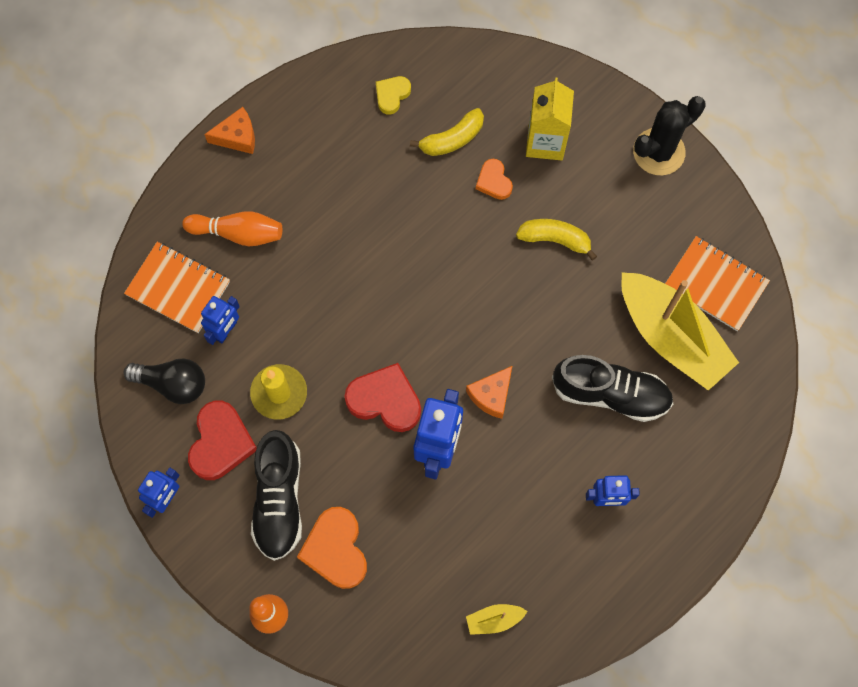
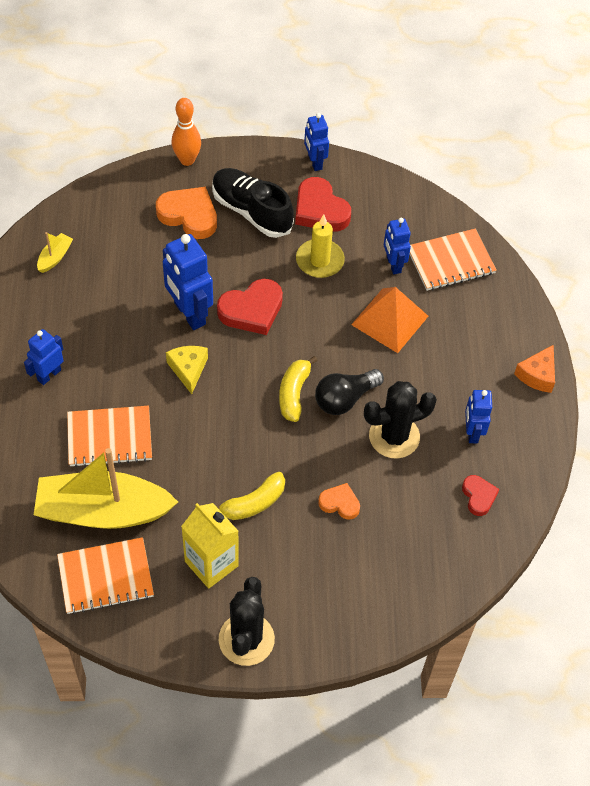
camera: 130 degrees right, 15 degrees down
(172, 384) = (386, 214): black light bulb -> black light bulb (345, 399)
(238, 233) = (458, 321): orange bowling pin -> none
(288, 285) = (390, 320): none -> orange pyramid
(339, 142) = (472, 432): none -> blue robot
(392, 95) = (478, 496): yellow heart -> red heart
(398, 192) = (394, 436): none -> black cactus
(452, 139) = (402, 505): yellow banana -> yellow banana (294, 393)
(491, 395) = (188, 369): orange cheese -> yellow cheese
(545, 142) = (336, 566): yellow carton -> yellow carton (211, 563)
(610, 393) = (109, 438): black shoe -> orange notebook

